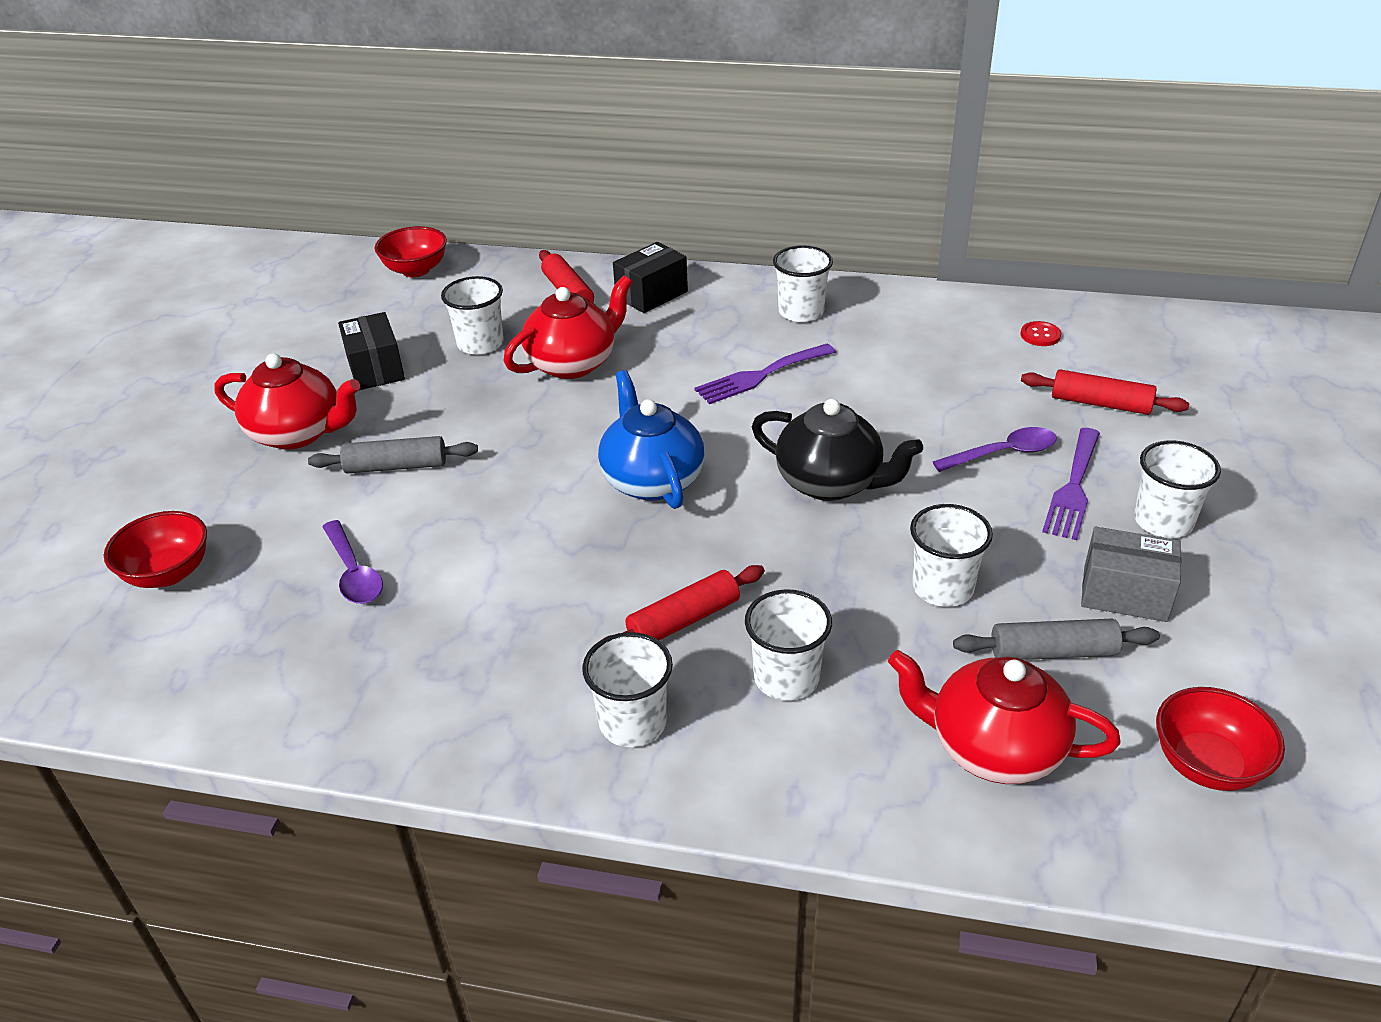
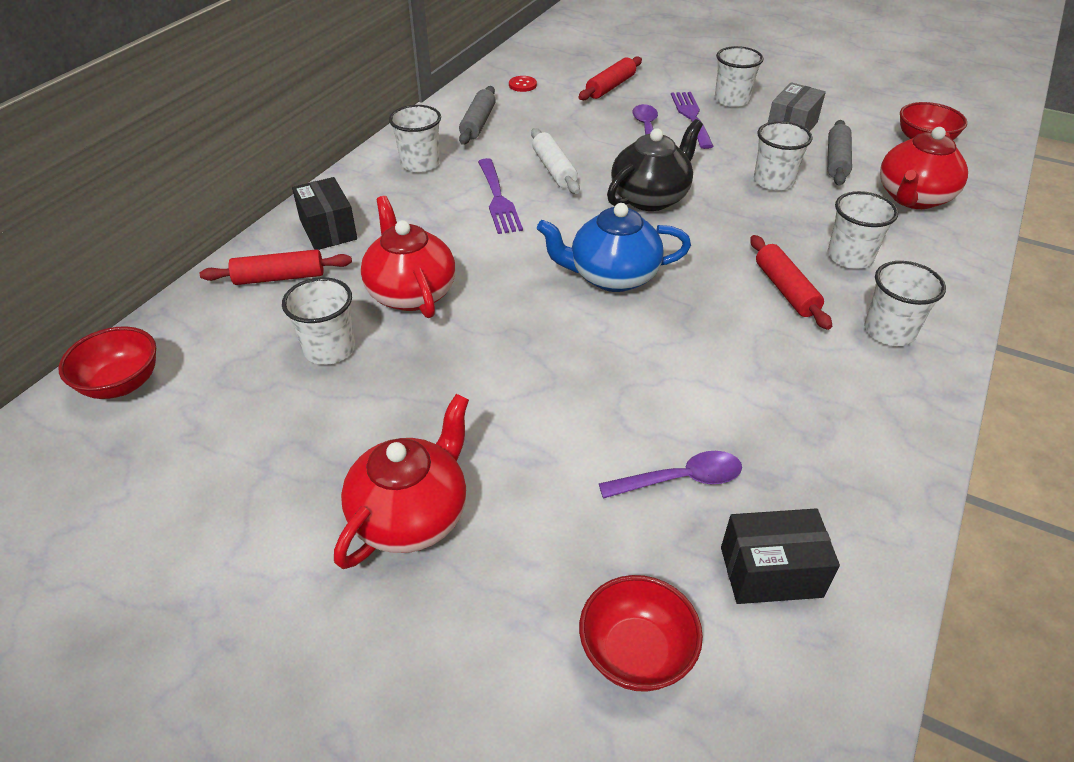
camera: 75 degrees left, 5 degrees up
(375, 369) = (319, 437): black box -> black box (771, 572)
(396, 466) = (518, 434): grey rolling pin -> grey rolling pin (478, 123)
(848, 399) = (554, 169): none -> white rolling pin
(1073, 488) = (691, 117): purple fork -> purple fork turned 135 degrees counterclockwise

